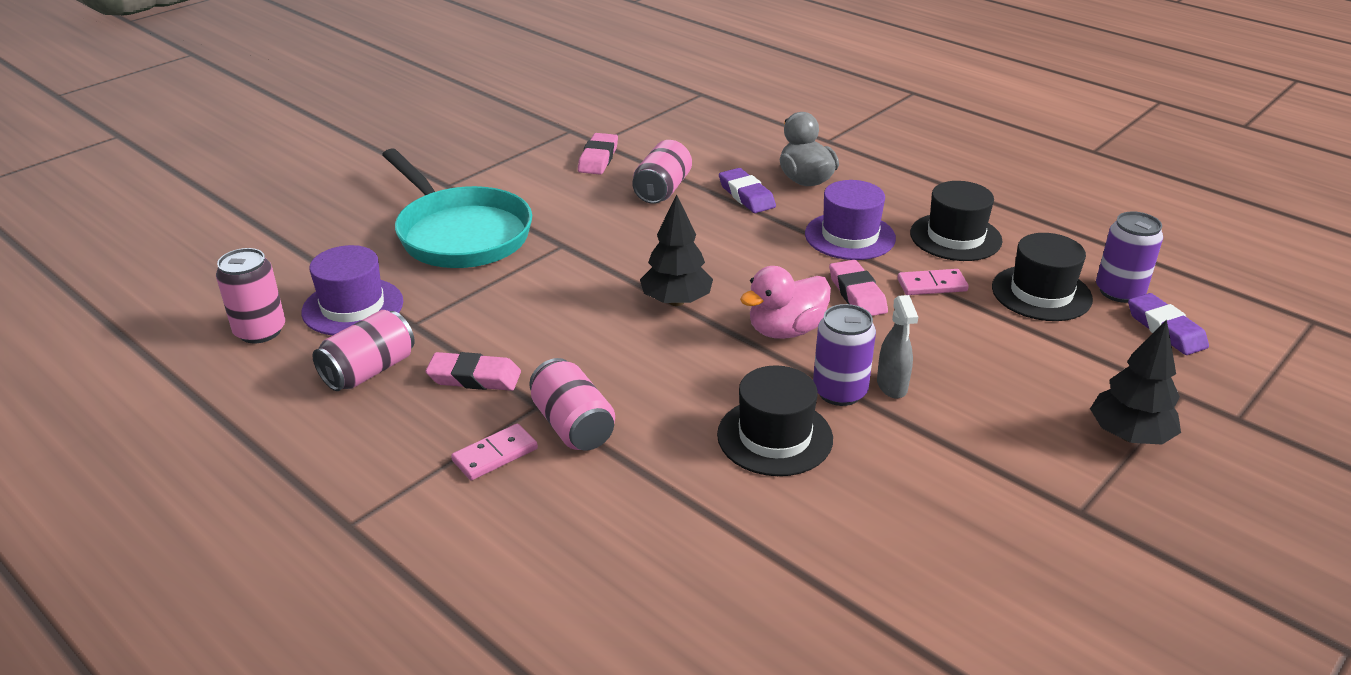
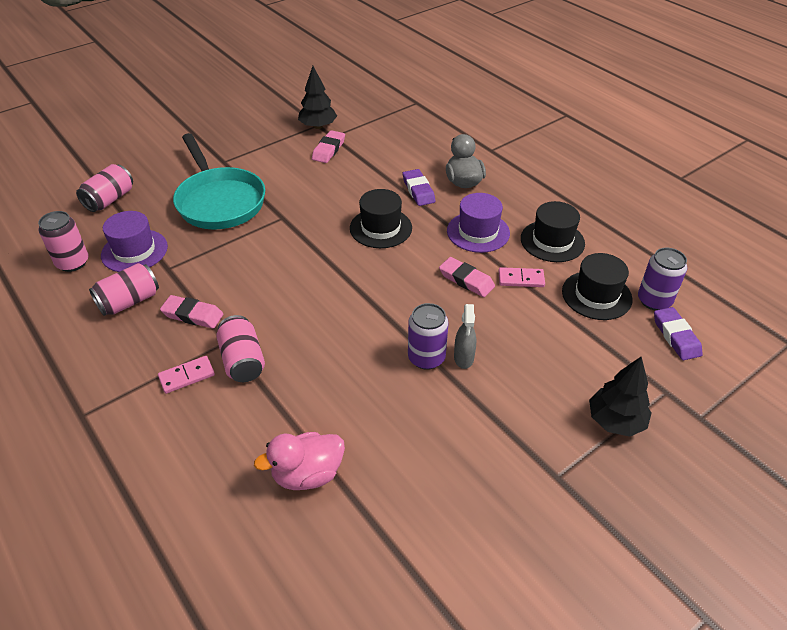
camera: 10 degrees right, 10 degrees up
(662, 190) = (363, 180): pink can -> pink can (110, 199)
(676, 301) = (342, 271): black tree -> black tree (318, 126)
(774, 437) = (370, 387): black hat -> black hat (380, 228)
(786, 330) = (407, 304): pink duck -> pink duck (307, 474)
(857, 294) = (466, 280): pink eraser -> pink eraser turned 45 degrees counterclockwise

